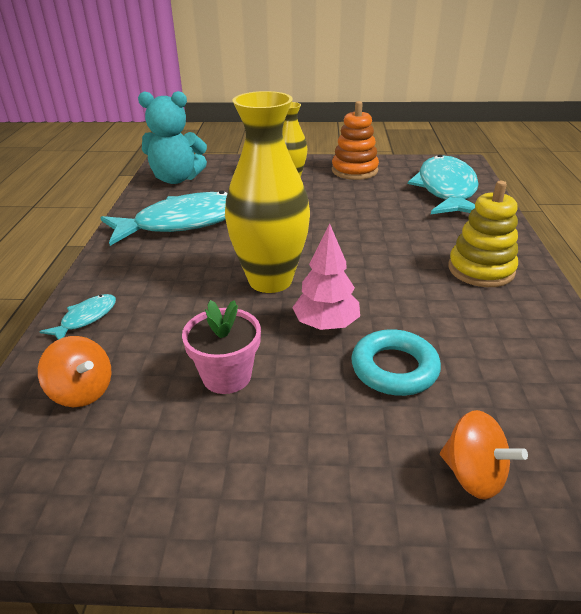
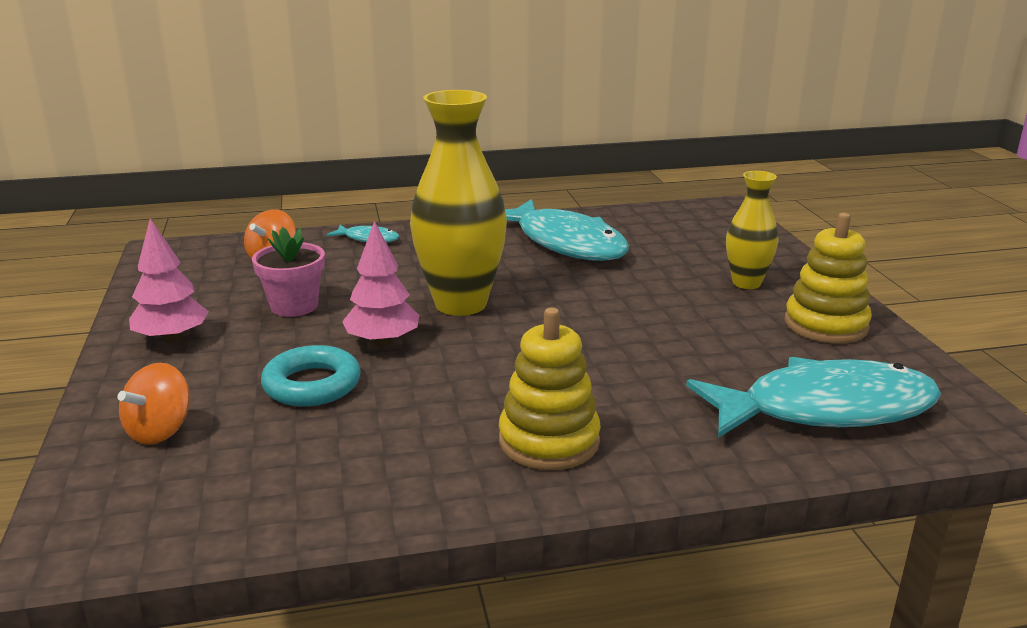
camera: 75 degrees right, 10 degrees down
(176, 179) = (678, 220): turquoise teddy bear -> none
(267, 478) = (172, 338): none -> pink tree
(354, 171) = (825, 325): orange stacking toy -> yellow stacking toy

